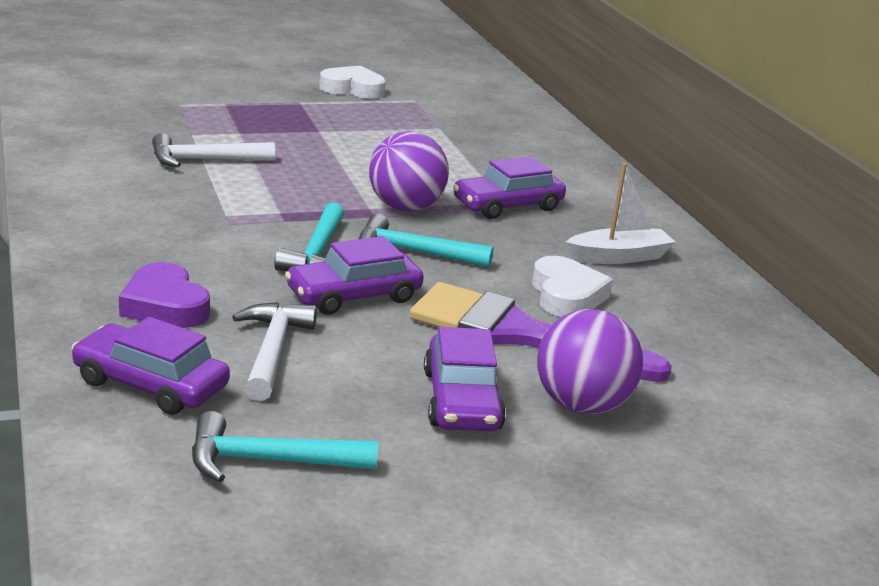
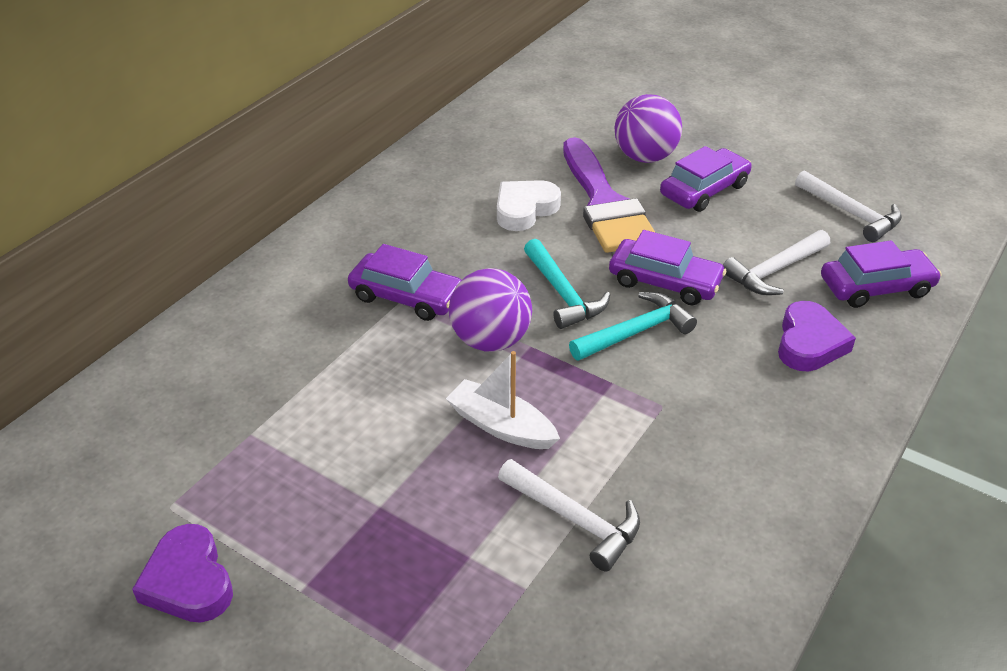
camera: 125 degrees left, 15 degrees up
(150, 384) = (876, 287): purple car -> purple car turned 90 degrees counterclockwise
(269, 461) = (851, 213): turquoise hammer -> white hammer
(353, 89) = (189, 581): white heart -> purple heart
(618, 257) = (429, 214): white boat -> white boat (501, 426)

